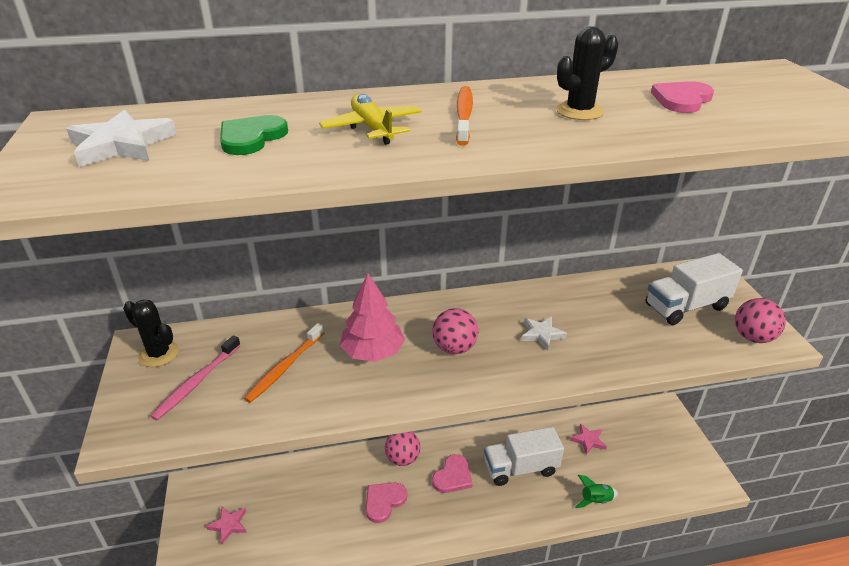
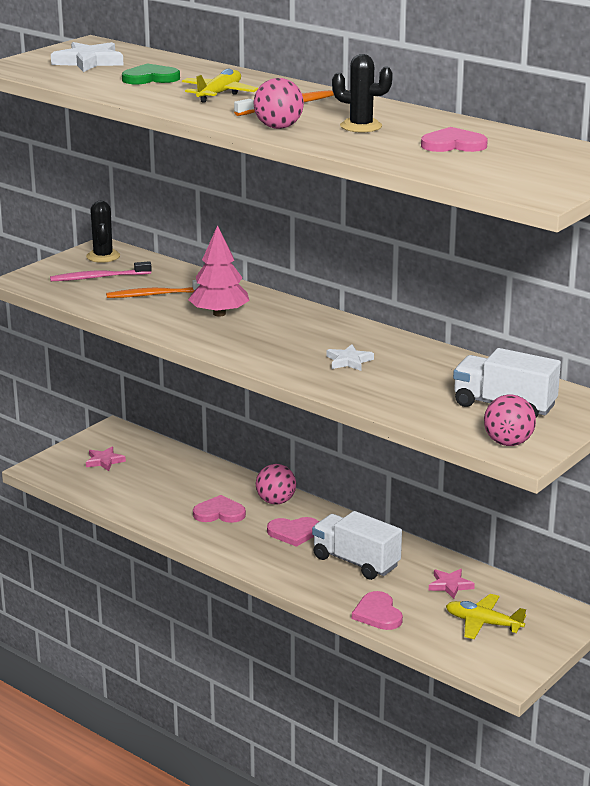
camera: 50 degrees right, 10 degrees down
(454, 348) = (273, 337): pink ball -> pink ball (278, 127)
(595, 500) = (378, 614): green rocket -> pink heart
(645, 454) = (483, 623): none -> yellow plane

